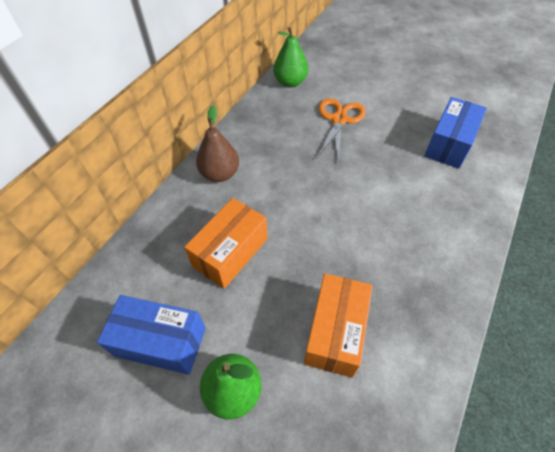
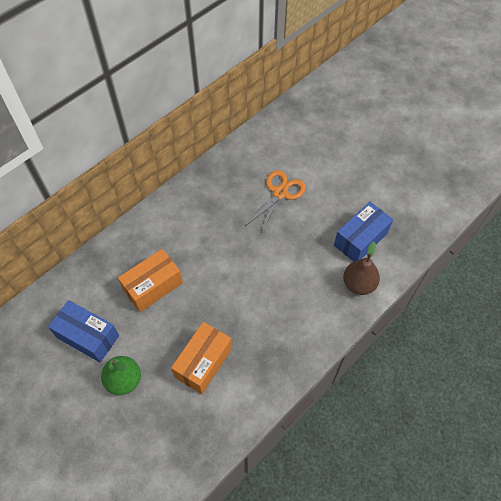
camera: 15 degrees right, 5 degrees up
(220, 174) = (166, 220): brown pear -> brown pear (359, 284)
(290, 82) = (254, 144): green pear -> none

